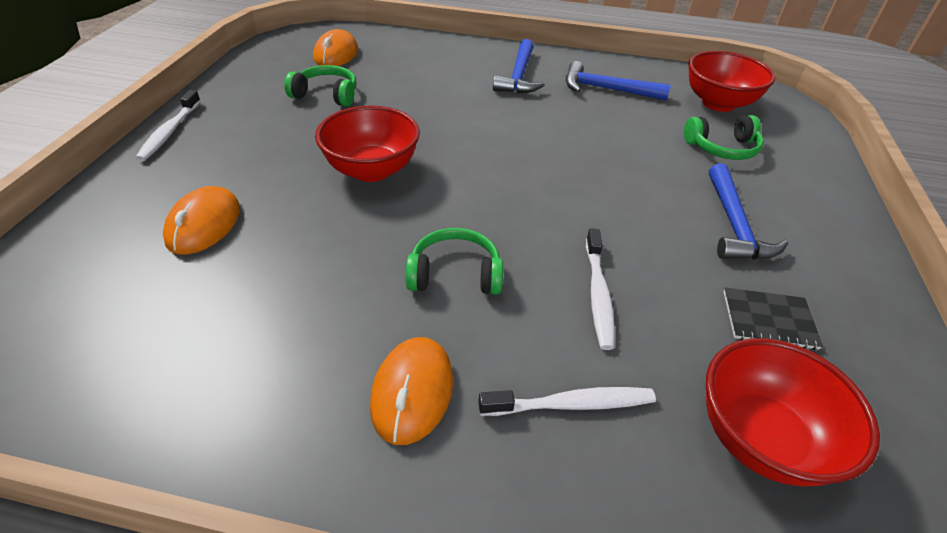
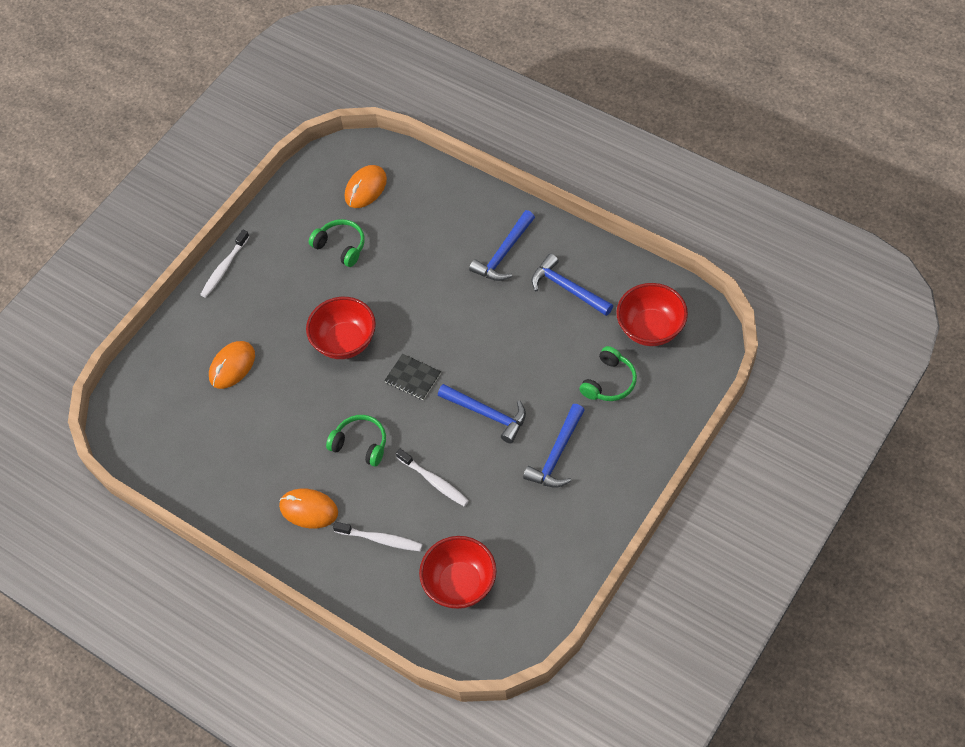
camera: 30 degrees right, 15 degrees up
(412, 392) = (309, 509): orange mouse -> orange mouse turned 75 degrees clockwise
(598, 294) = (434, 481): white toothbrush -> white toothbrush turned 75 degrees counterclockwise
(610, 203) = (487, 414): none -> blue hammer
(722, 148) = (609, 382): green headphones -> green headphones turned 75 degrees counterclockwise
(768, 320) = (519, 526): black notebook -> black notebook (413, 378)

